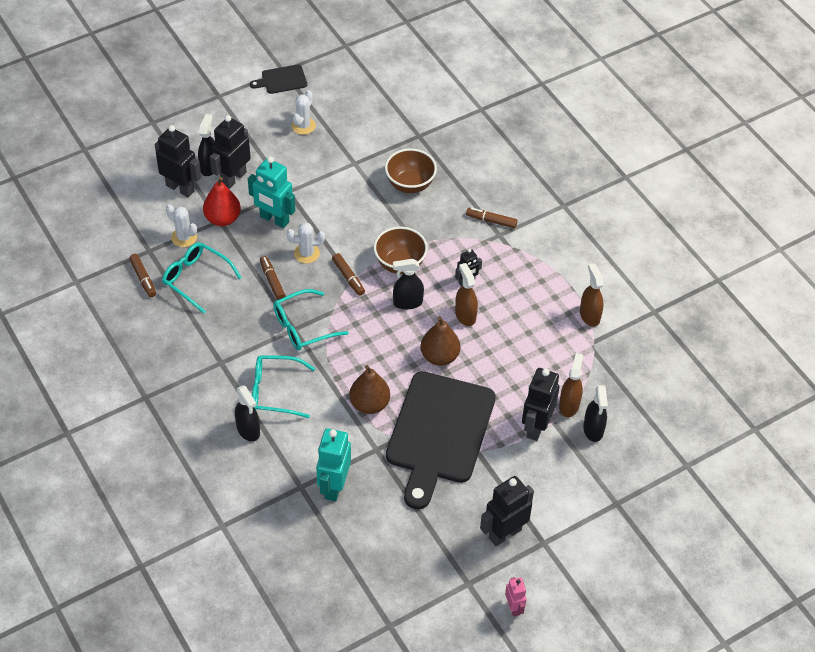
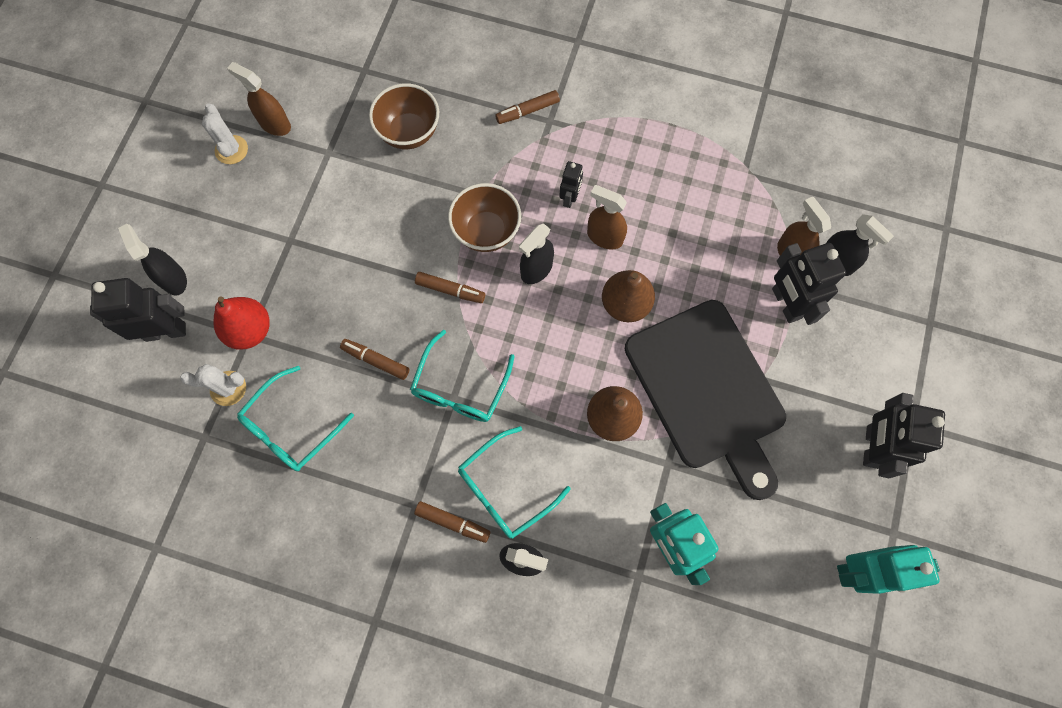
camera: 40 degrees left, 20 degrees up
(143, 278) = (230, 477): brown marker -> brown marker (452, 522)
(196, 279) = (291, 427): turquoise glasses -> turquoise glasses turned 45 degrees counterclockwise
(233, 178) = (214, 272): black robot -> none
(274, 219) = (307, 286): turquoise robot -> turquoise robot (859, 570)
(282, 80) = (155, 113): black cutting board -> none
(306, 253) = (380, 298): white cactus -> none
(514, 607) = (956, 519): pink robot -> none
(589, 315) = (715, 141): brown spray bottle -> brown spray bottle (275, 124)

